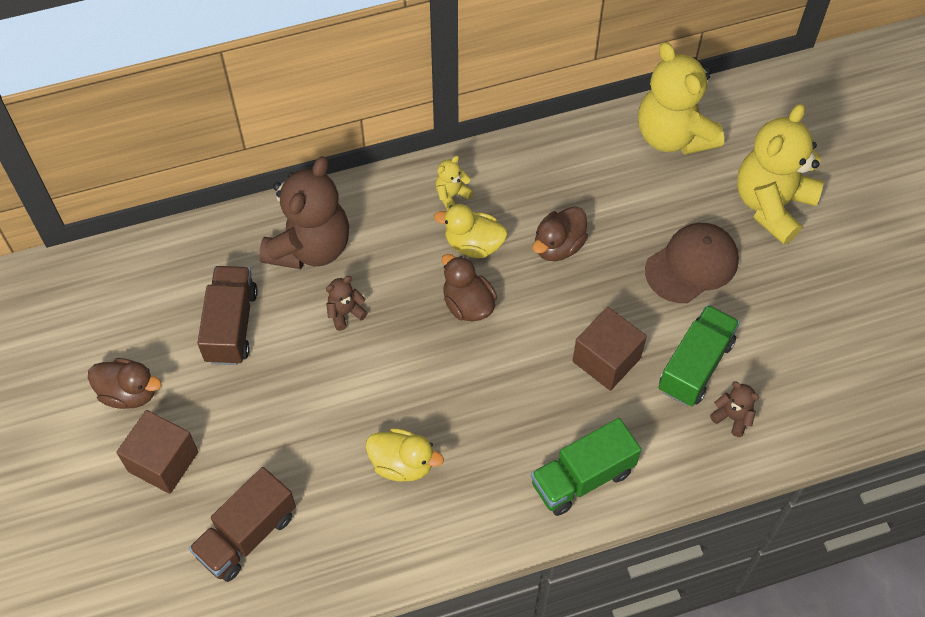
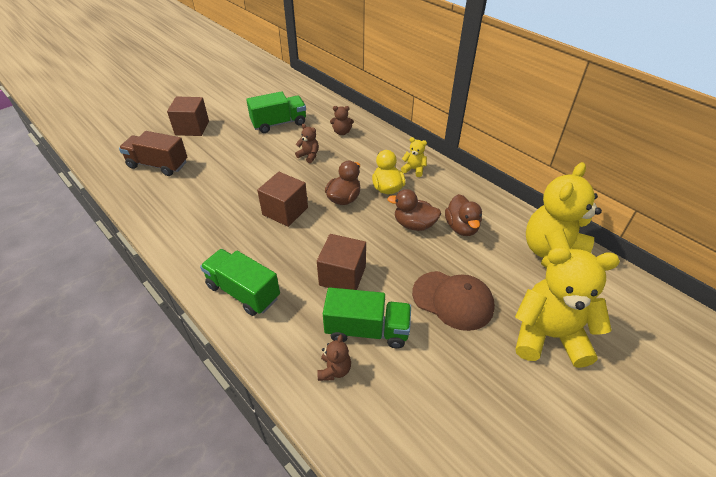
camera: 65 degrees right, 15 degrees down
(129, 393) = (226, 108): brown duck -> brown duck (461, 227)
(231, 325) = (279, 123): brown truck -> green truck
(310, 247) = (342, 132): brown teddy bear -> brown teddy bear, size x0.42
(402, 464) = (221, 206): yellow duck -> none
(456, 385) = (285, 211): none -> brown cube

